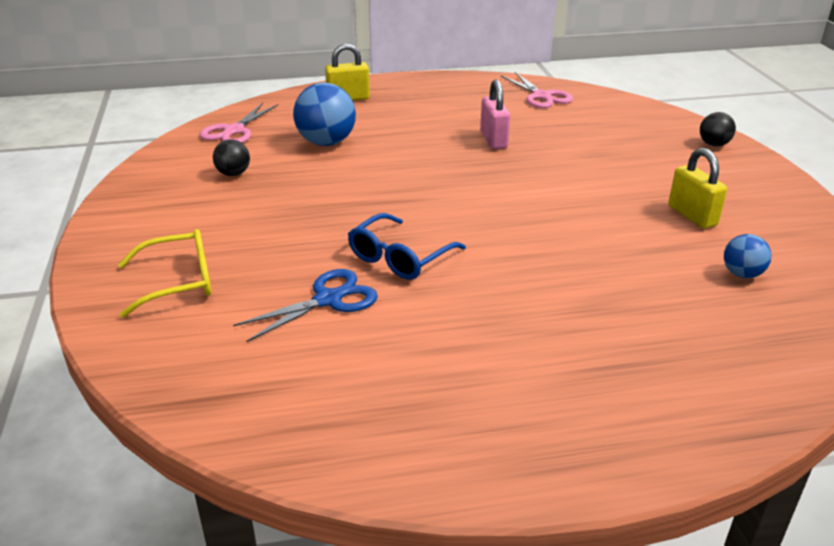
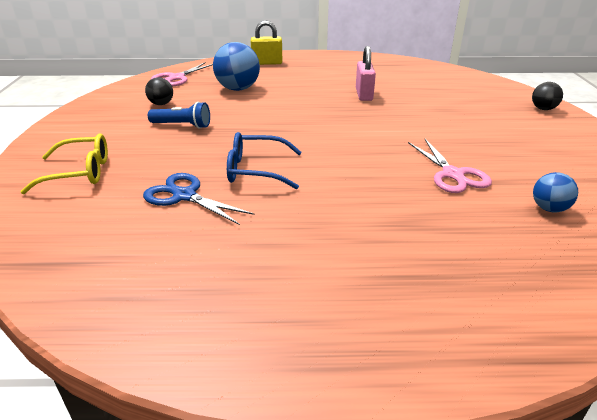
camera: 10 degrees right, 0 degrees up
(278, 204) = (182, 125): none -> blue flashlight
(328, 300) = (184, 196): blue scissors -> blue scissors turned 120 degrees counterclockwise
(399, 258) = (256, 170): blue glasses -> blue glasses turned 45 degrees clockwise
(541, 96) = (411, 69): pink scissors -> pink scissors (452, 174)
(692, 215) = (513, 159): yellow padlock -> none

